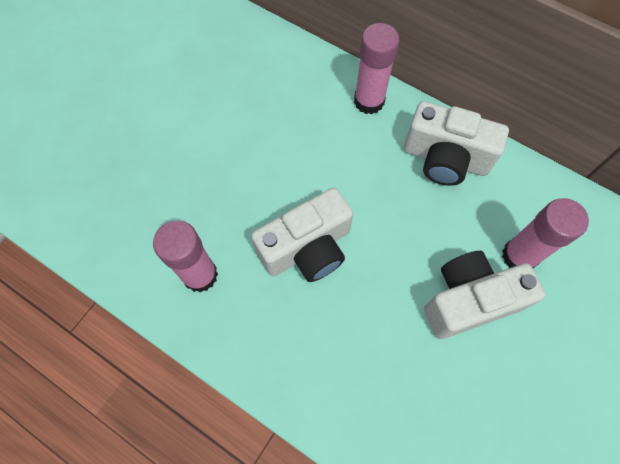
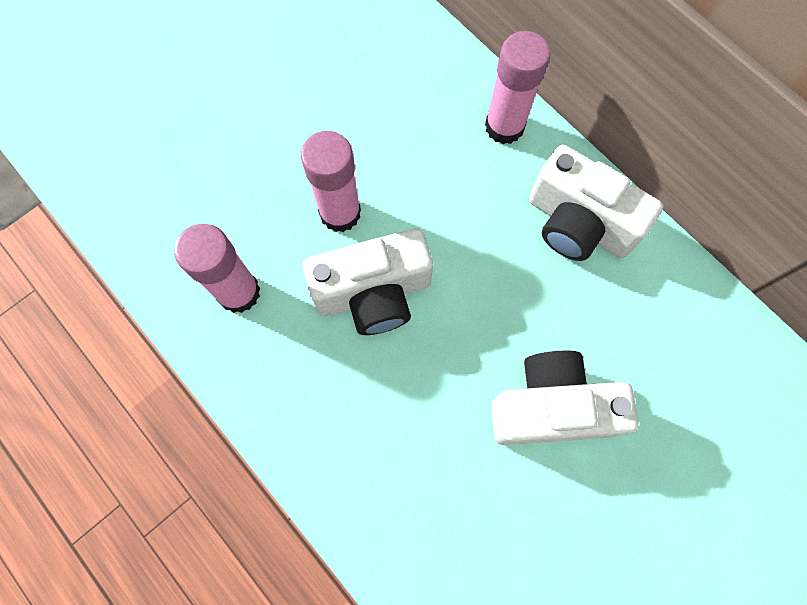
camera: 15 degrees right, 5 degrees up
(519, 256) = (631, 369): pink glue stick -> pink glue stick (340, 213)

